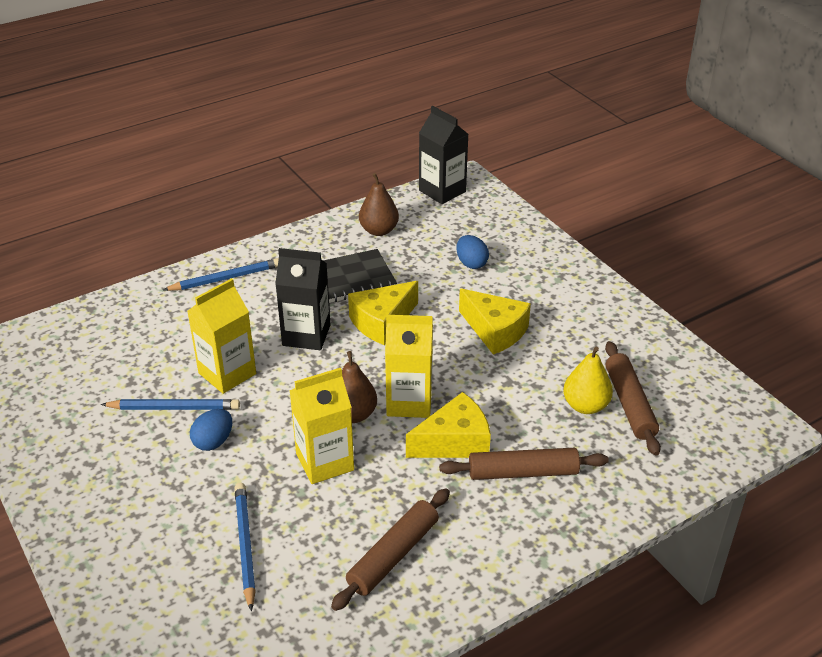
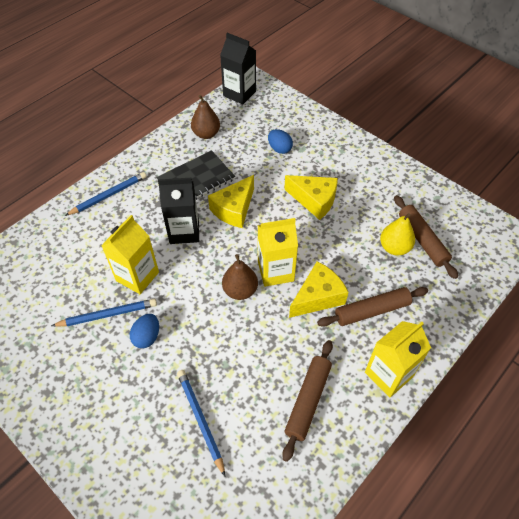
camera: 15 degrees left, 15 degrees up
(325, 462) = (233, 335): yellow carton -> yellow carton (388, 374)

